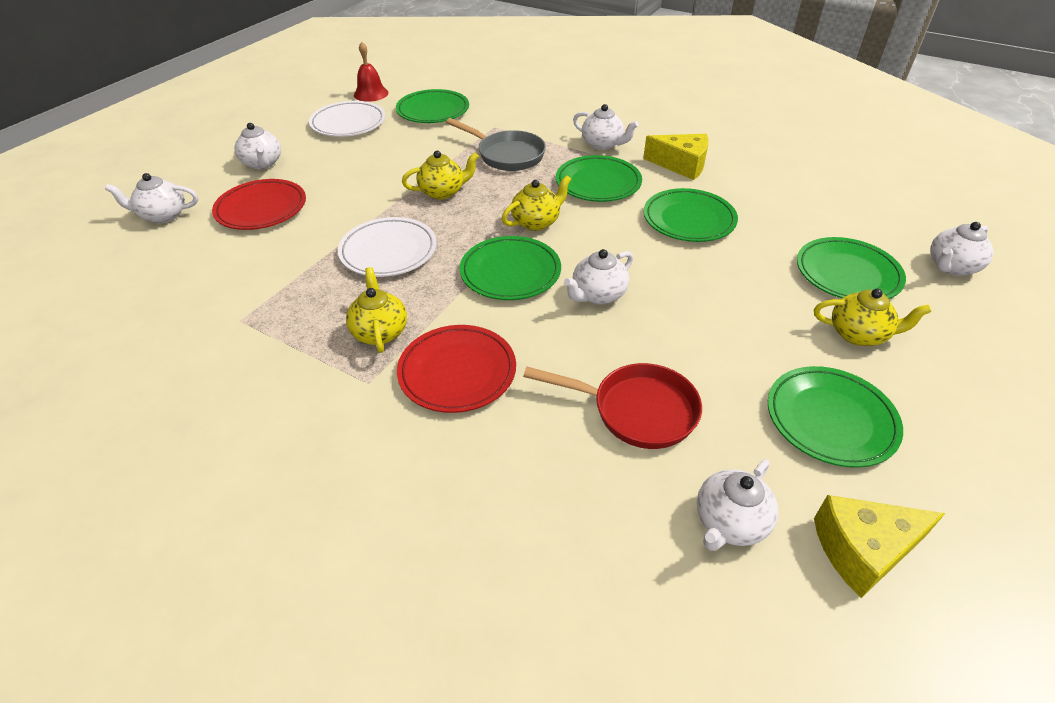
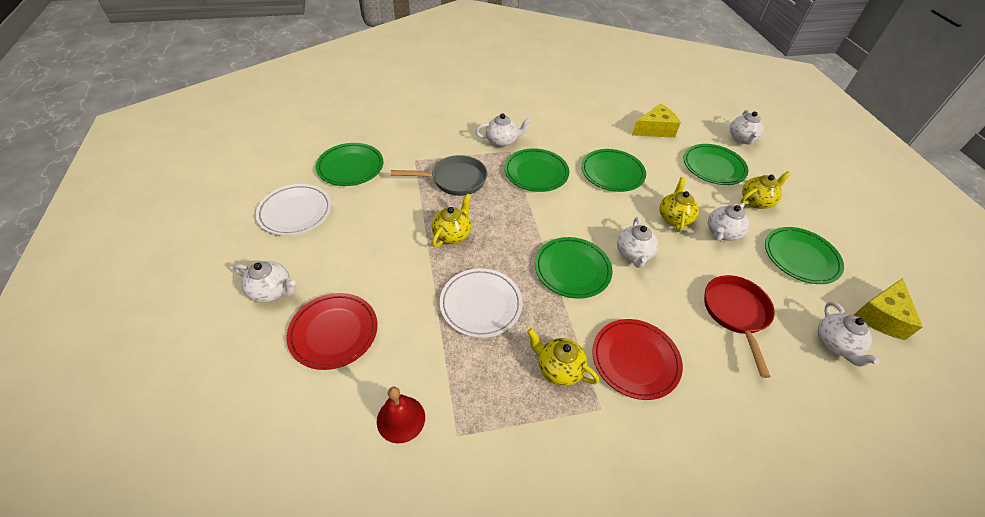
camera: 45 degrees left, 5 degrees up
(163, 215) = (249, 397): white teapot -> white teapot (722, 233)
(371, 94) = (275, 174): red bell -> red bell (401, 419)
(536, 222) = (539, 223): yellow teapot -> yellow teapot (674, 218)
(636, 410) = (736, 314): red pan -> red pan turned 60 degrees counterclockwise
(681, 165) = (562, 135): yellow cheese -> yellow cheese (655, 130)

